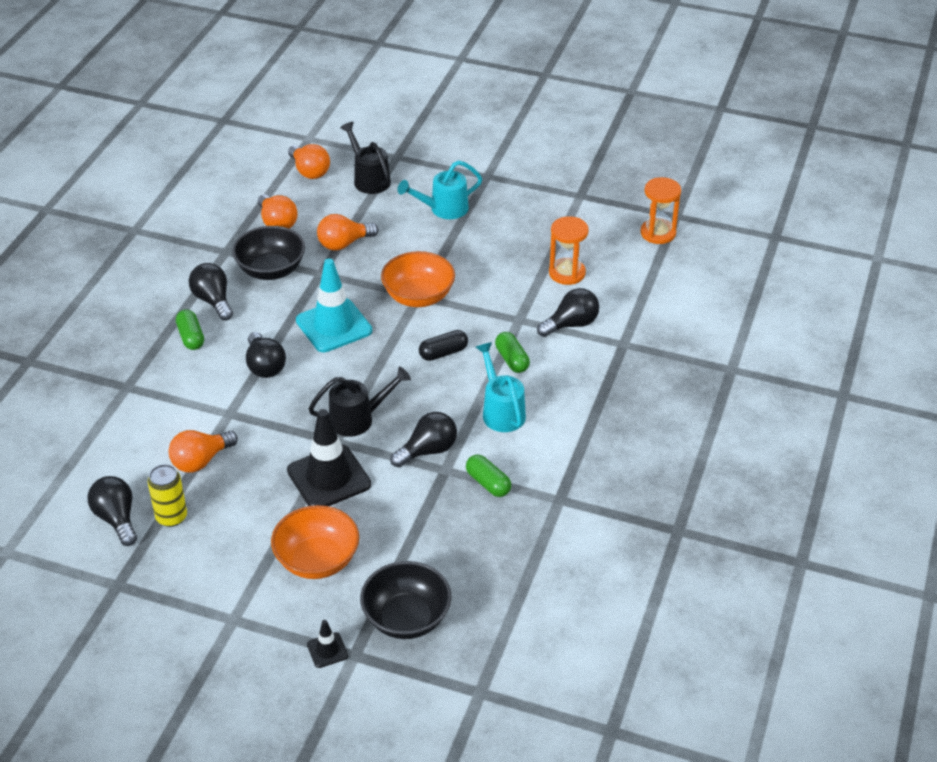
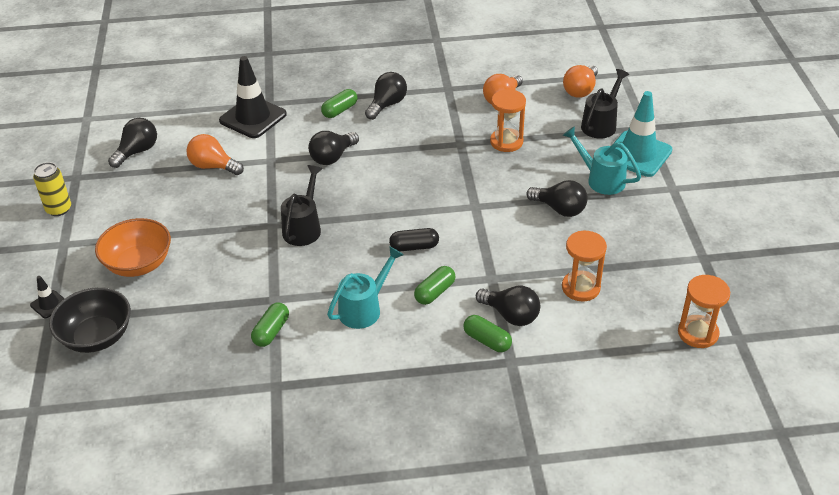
camera: 65 degrees right, 0 degrees up
(171, 517) = (150, 175): yellow can -> yellow can (59, 209)
(271, 270) = (443, 118): black bowl -> none
(329, 477) = (229, 237): black traffic cone -> black traffic cone (253, 117)
(334, 326) = (403, 174): turquoise traffic cone -> turquoise traffic cone (638, 154)
(344, 244) = (506, 142): orange light bulb -> orange hourglass
(358, 419) = (304, 227): black watering can -> black watering can turned 120 degrees counterclockwise
(418, 297) = (474, 207): orange bowl -> none
(428, 451) = (290, 281): black light bulb -> black light bulb (559, 209)
(443, 353) = (414, 247): black capsule -> black capsule turned 45 degrees counterclockwise
(591, 349) = (487, 340): none -> green capsule

